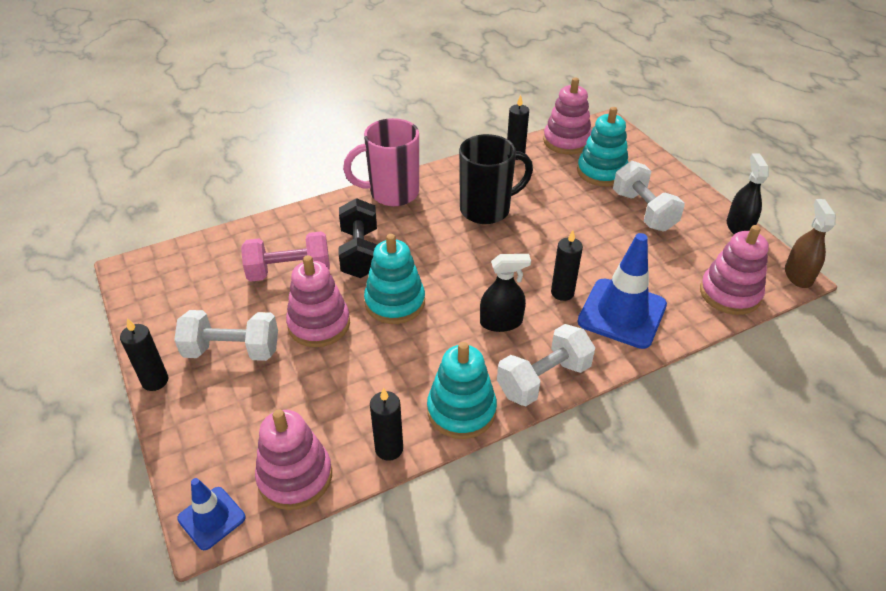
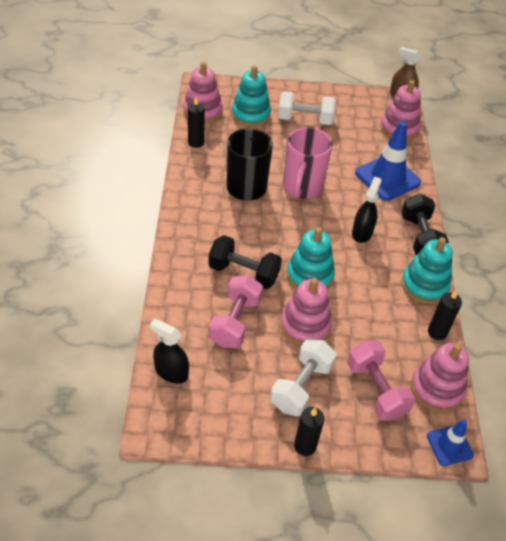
camera: 65 degrees left, 5 degrees up
(261, 416) = (376, 390): none -> pink dumbbell
(392, 193) = (186, 226): pink mug -> pink mug (302, 188)
(543, 379) = (420, 237): white dumbbell -> black dumbbell
(562, 293) = (354, 193): black candle -> none
(739, 227) = (348, 92): black spray bottle -> black spray bottle (171, 372)

